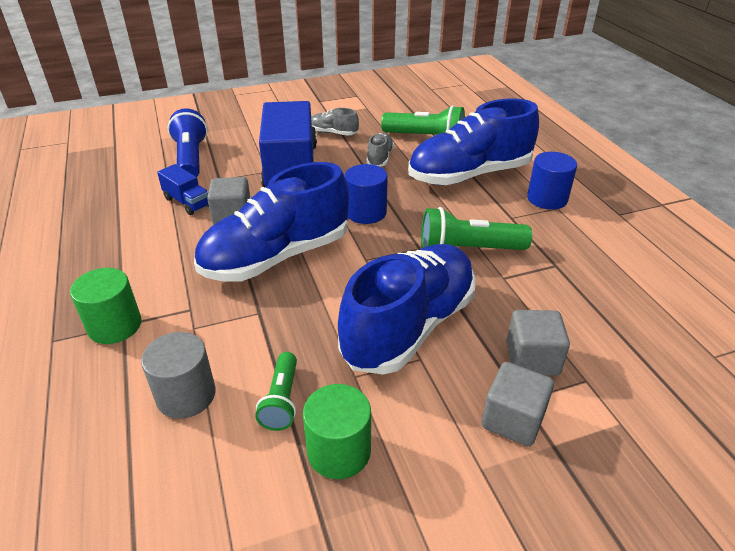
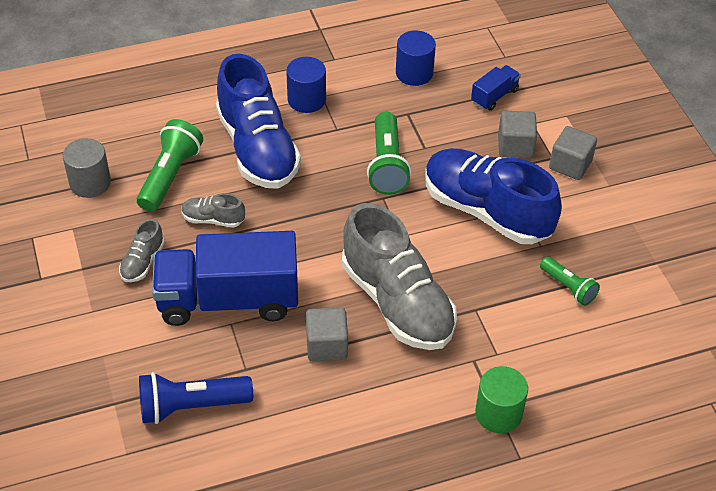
camera: 90 degrees left, 10 degrees up
(186, 395) = (570, 346): grey cylinder -> grey cylinder (90, 183)
(187, 202) = (295, 392): blue truck -> blue truck (494, 96)
(276, 257) = (397, 302): blue shoe -> grey shoe
(281, 400) = (568, 287): green flashlight -> green flashlight turned 45 degrees clockwise
(339, 451) = (607, 254): green cylinder -> none
(366, 212) = (324, 234): blue cylinder -> blue cylinder (414, 73)

